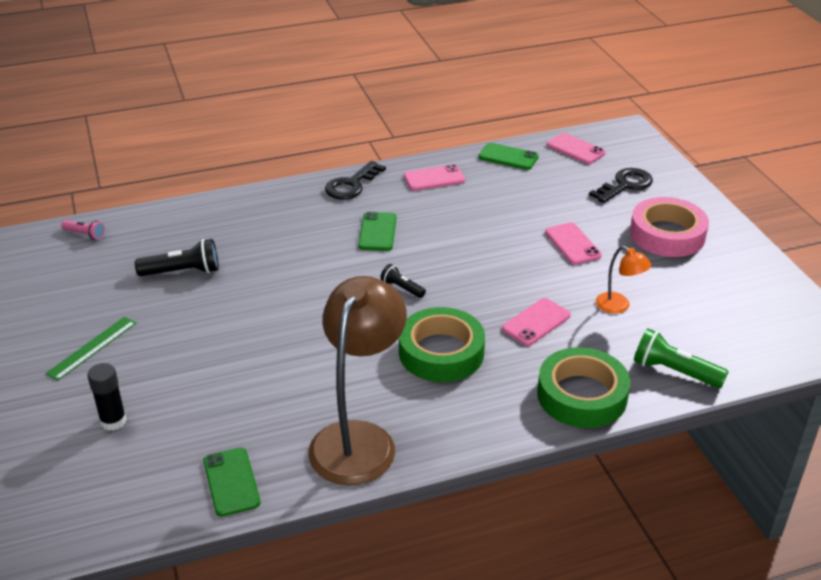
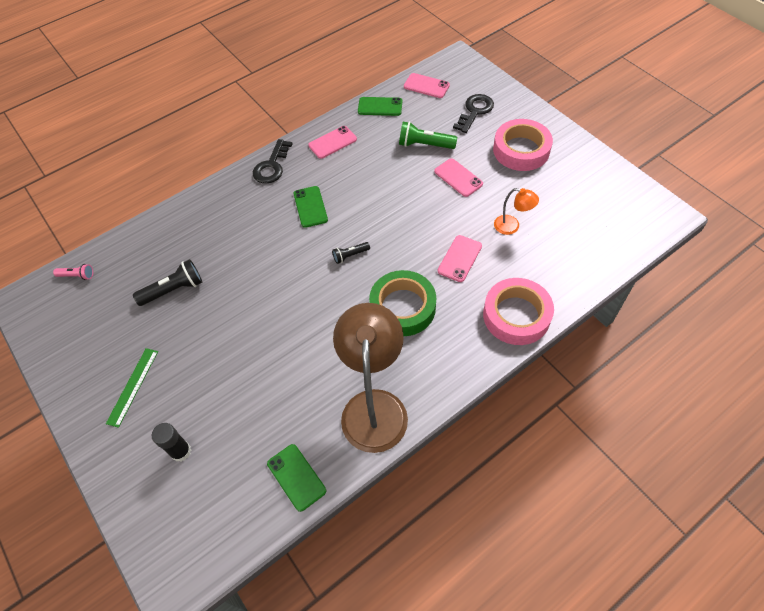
camera: 15 degrees left, 20 degrees up
(402, 288) = (350, 255): black flashlight -> black flashlight turned 45 degrees counterclockwise
(582, 395) = (516, 315): green tape -> pink tape
(674, 371) = (571, 274): green flashlight -> green flashlight (424, 145)

